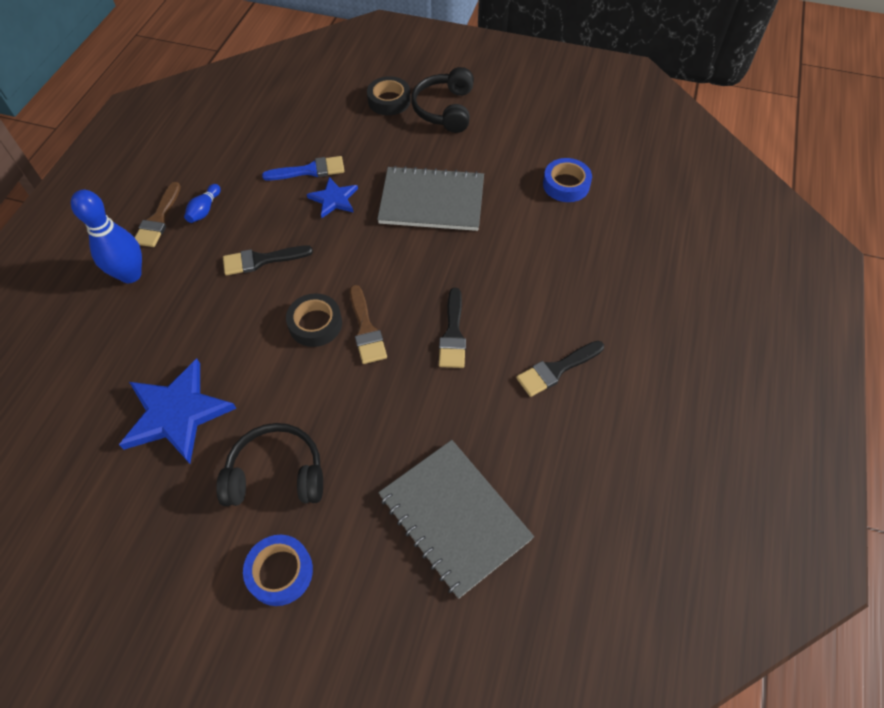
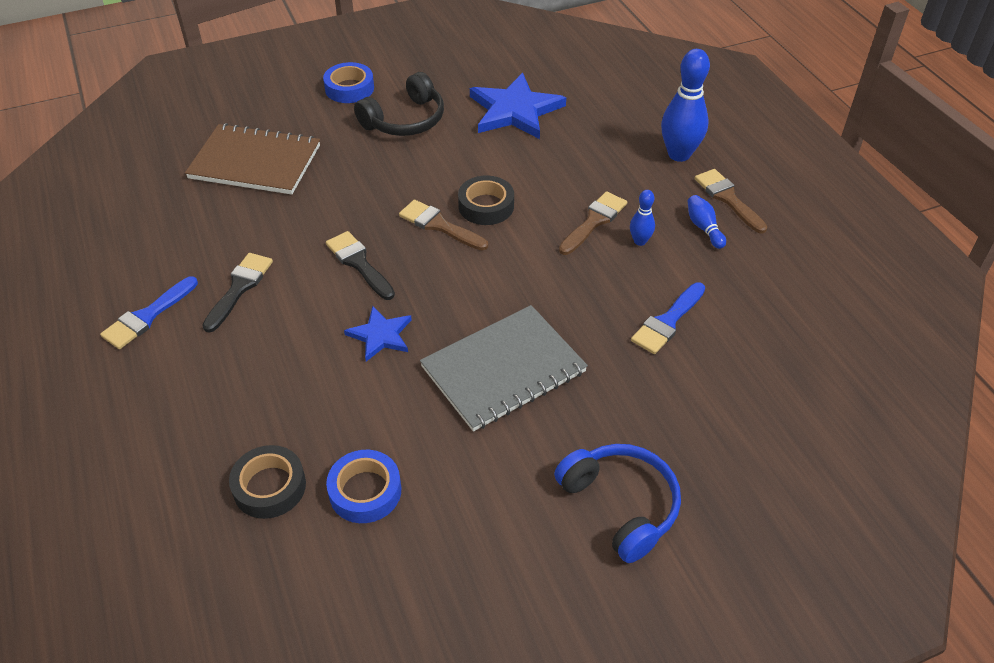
camera: 140 degrees right, 10 degrees down
(254, 227) = (640, 241): none -> blue bowling pin
(261, 260) = (594, 221): black brush -> brown brush
(334, 199) = (604, 309): blue star -> blue star (380, 335)
(389, 101) = (703, 469): black tape -> black tape (269, 487)
(445, 109) = (620, 505): black headphones -> blue headphones
(454, 517) = (255, 162): grey notebook -> brown notebook
(641, 388) = (147, 316): none -> blue brush

